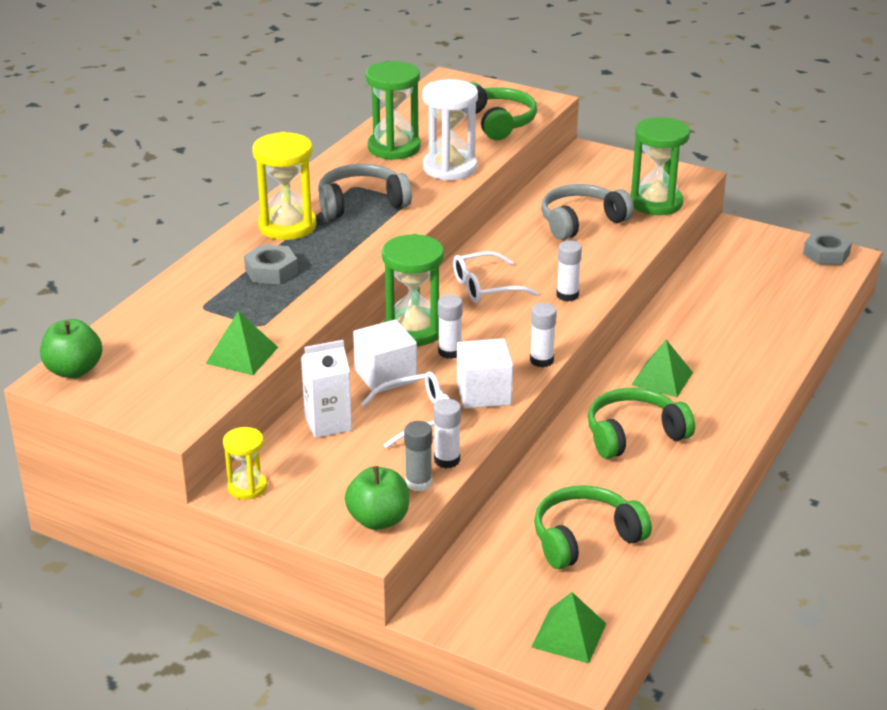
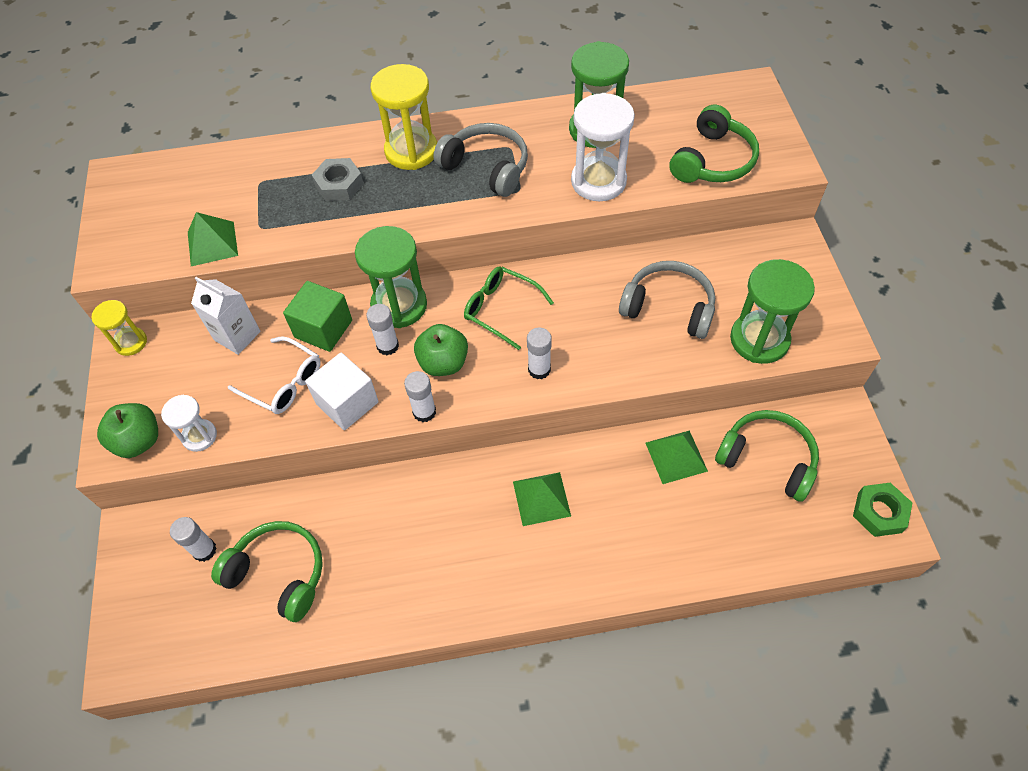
camera: 55 degrees right, 25 degrees up
(74, 370) = (132, 175): green apple -> green apple (443, 363)
(385, 376) = (323, 329): white cube -> green cube
(418, 483) = (199, 436): grey glue stick -> white hourglass
(447, 460) = (240, 435): white glue stick -> white glue stick (204, 550)
(486, 287) = (501, 310): white glasses -> green glasses
(569, 635) = (154, 634): green pyramid -> green pyramid (676, 457)
(634, 435) = (442, 526): green headphones -> green headphones (767, 459)
(826, 254) = (879, 512): grey nut -> green nut

